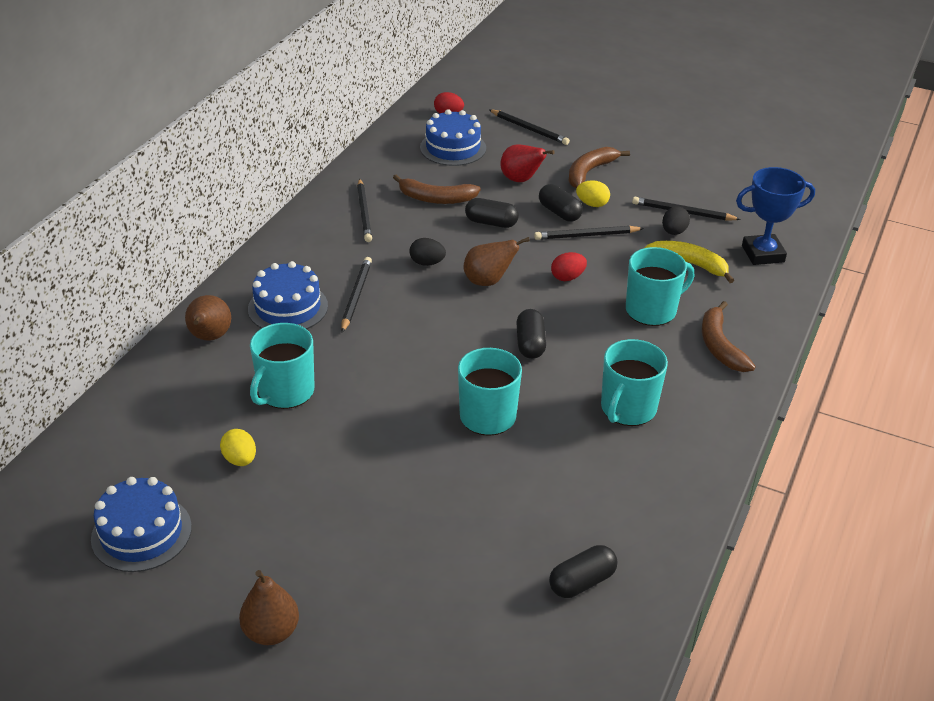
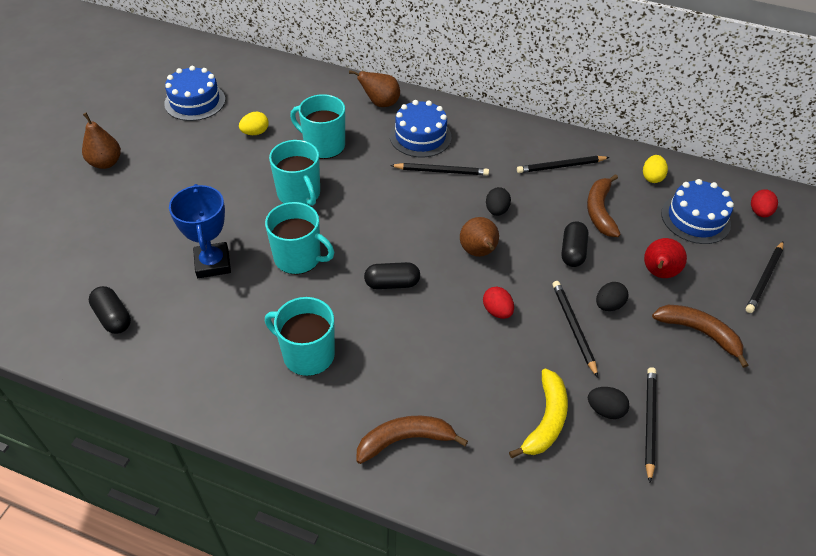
camera: 85 degrees right, 10 degrees up
(559, 212) = (608, 305): black capsule -> black egg
(592, 204) = (634, 333): yellow egg -> yellow egg (651, 177)
(652, 310) = (456, 381): turquoise mug -> turquoise mug (299, 194)
(763, 254) = (587, 504): blue trophy -> blue trophy (213, 263)

